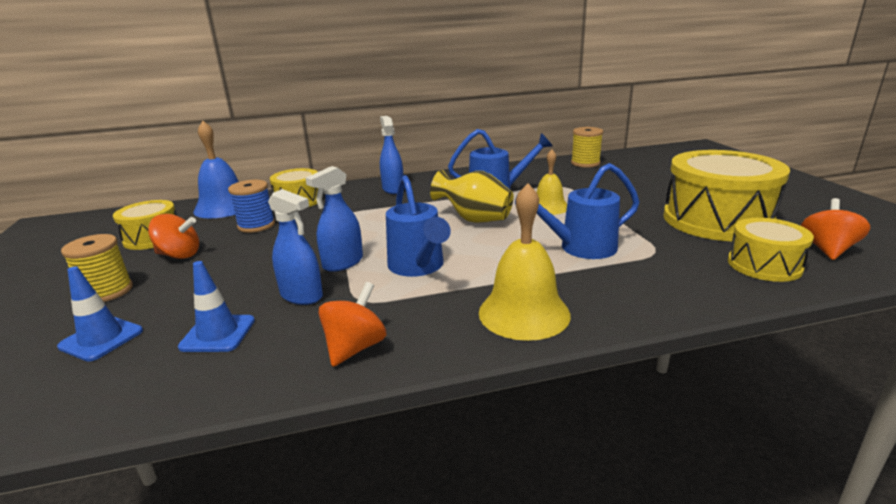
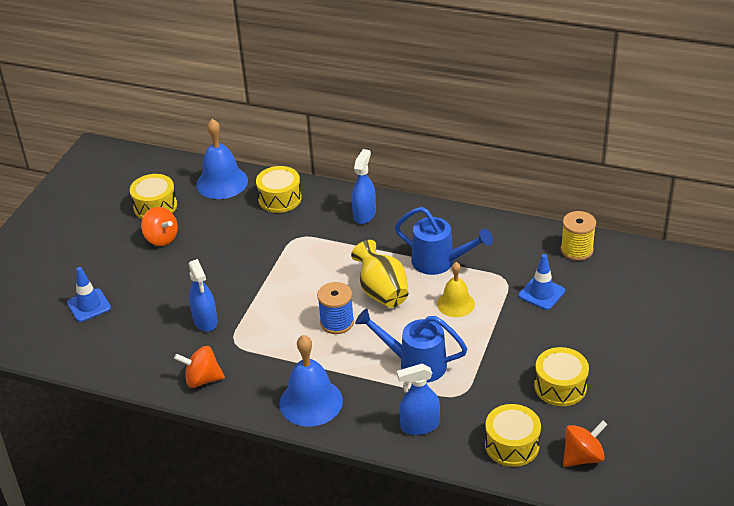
camera: 35 degrees right, 15 degrees up
(107, 291) = (106, 260): yellow spool -> none
(218, 334) = (144, 332): blue traffic cone -> blue traffic cone (541, 293)
(256, 225) = (228, 223): blue spool -> blue spool (337, 322)
(343, 263) = (251, 299): blue spray bottle -> blue spray bottle (419, 426)
(355, 347) = (202, 379): orange spinning top -> orange spinning top turned 150 degrees counterclockwise
(418, 267) = (292, 328): blue watering can -> none
(524, 313) = (311, 402): yellow bell -> blue bell
(717, 220) = (560, 386): yellow drum -> yellow drum, size x0.55

